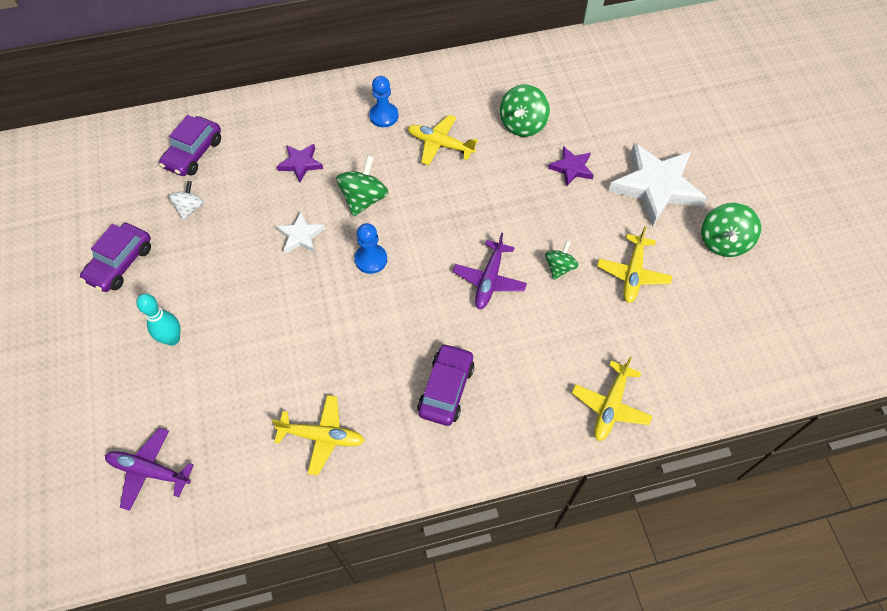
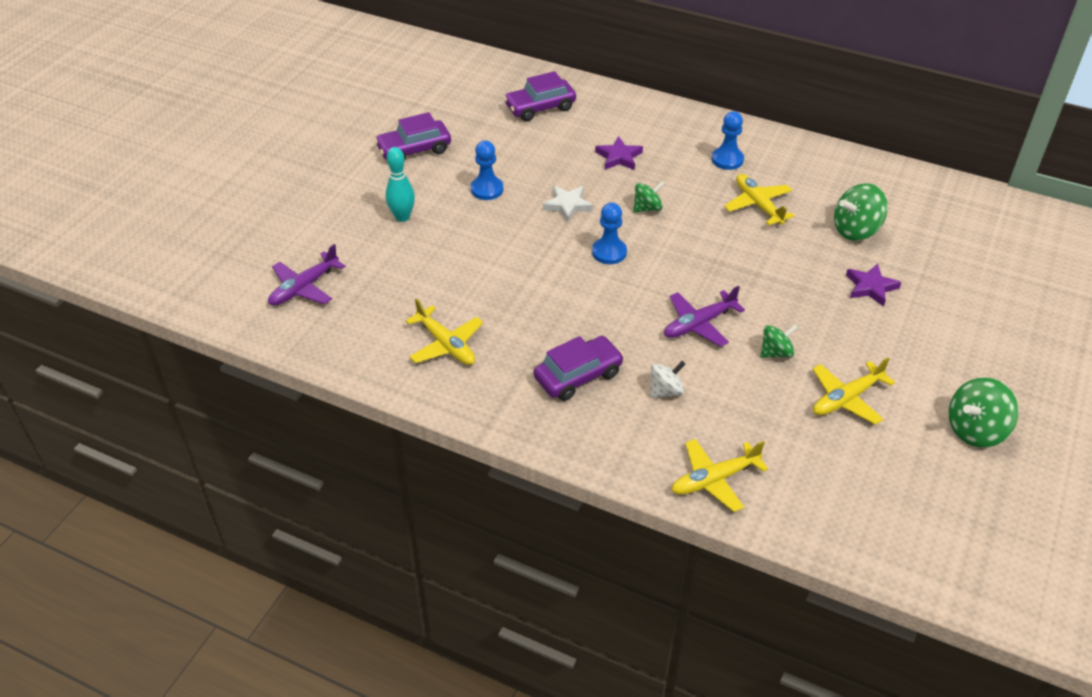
camera: 40 degrees right, 15 degrees down
(149, 471) = (304, 287): purple plane -> purple plane turned 105 degrees counterclockwise
(190, 208) = (500, 142): white spinning top -> white spinning top (666, 391)
(221, 263) = (487, 189): none -> blue pawn
(364, 199) = (647, 208): green spinning top -> green spinning top, size x0.63
(656, 187) = (947, 347): white star -> none

